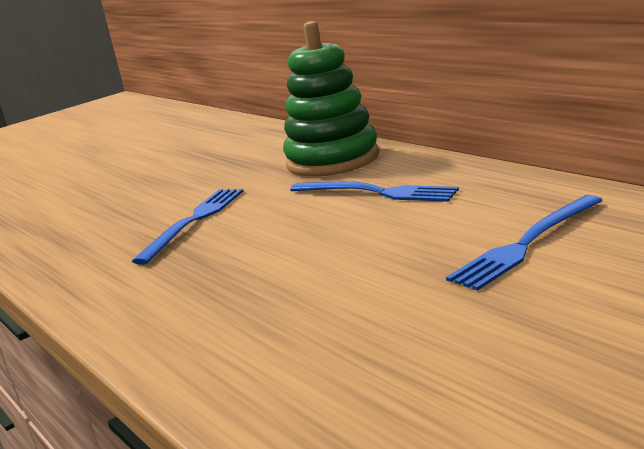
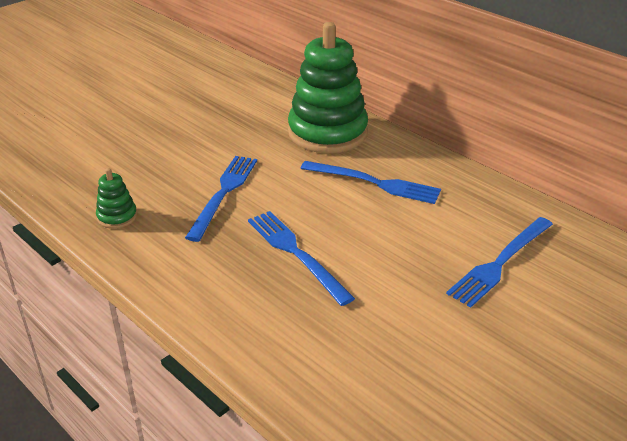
camera: 10 degrees left, 15 degrees up
(65, 253) = (117, 217): none -> green stacking toy
(261, 263) = (296, 254): none -> blue fork

